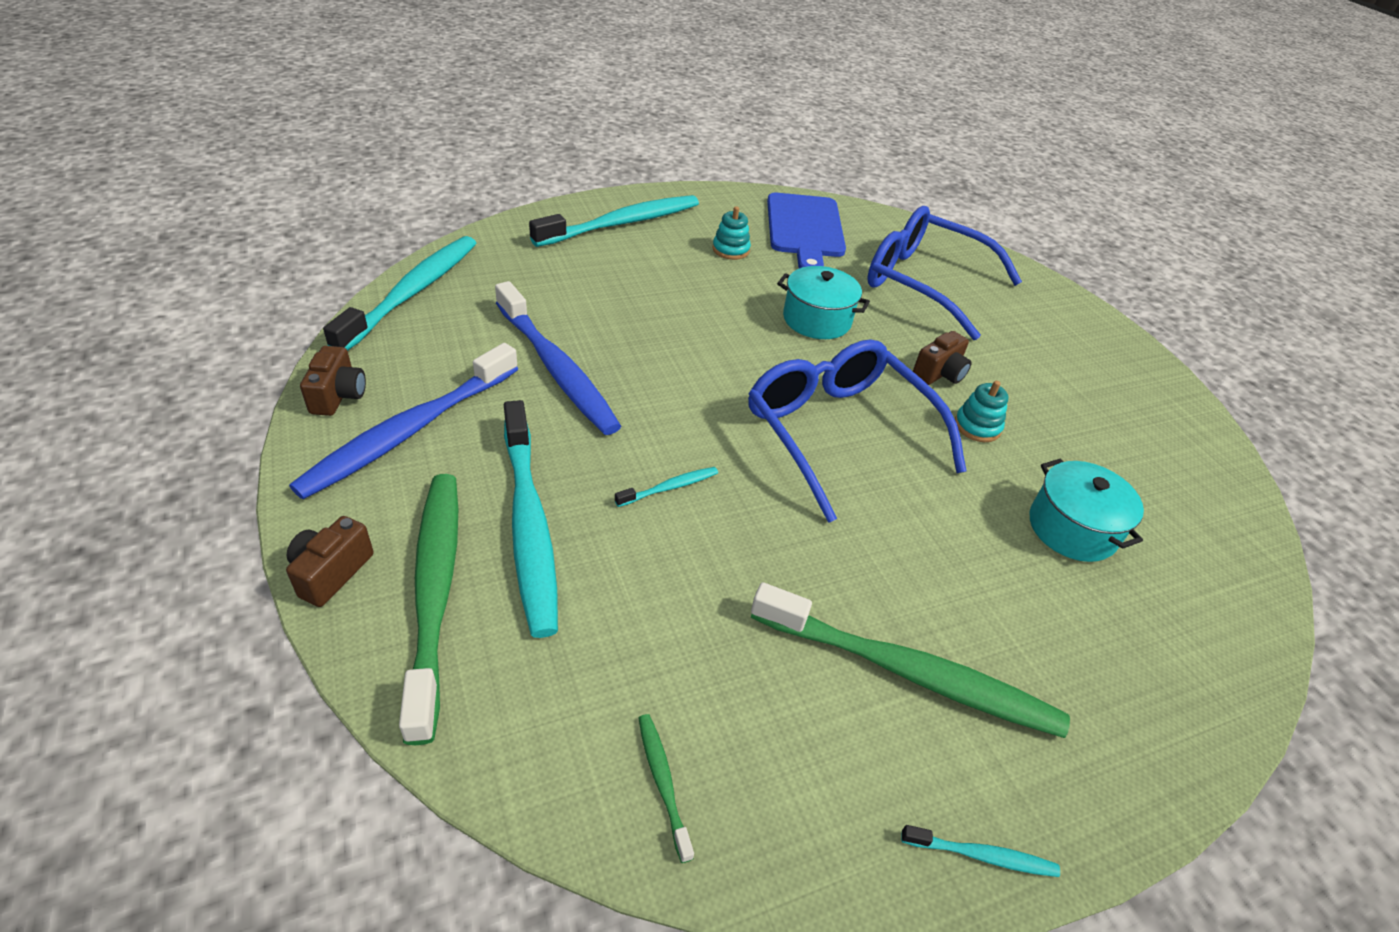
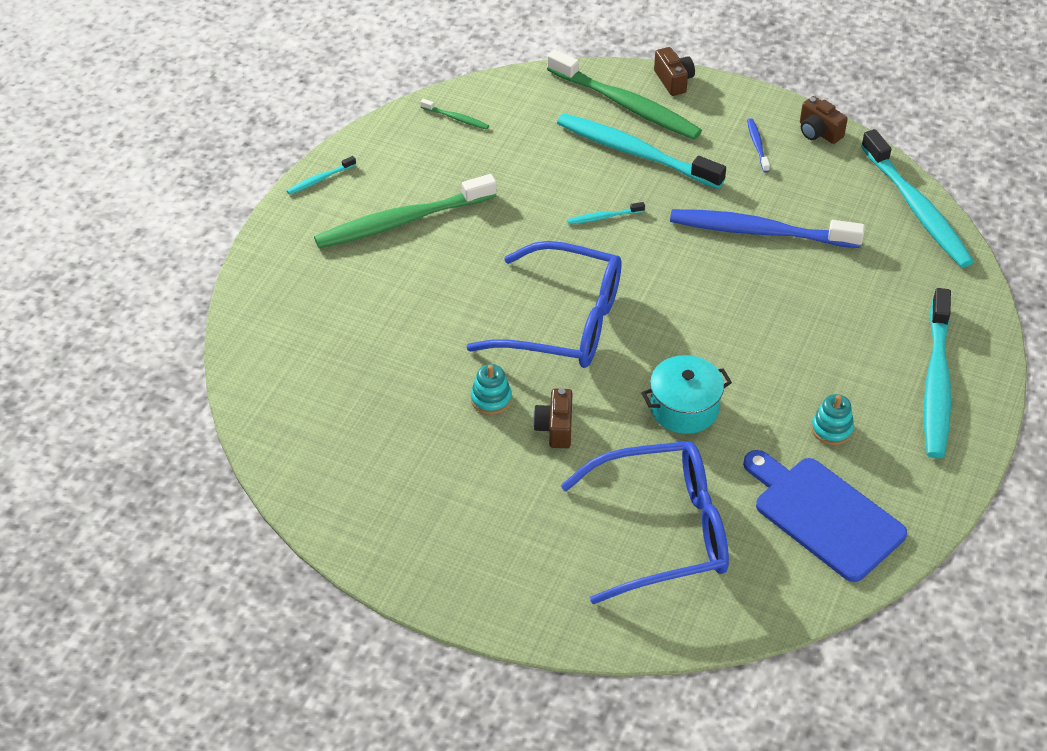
camera: 140 degrees right, 5 degrees up
(410, 430) = (757, 145): blue toothbrush -> blue toothbrush, size x0.42
(670, 487) = (603, 217): turquoise toothbrush -> turquoise toothbrush turned 60 degrees clockwise
(1072, 528) = (379, 363): turquoise pot -> none

